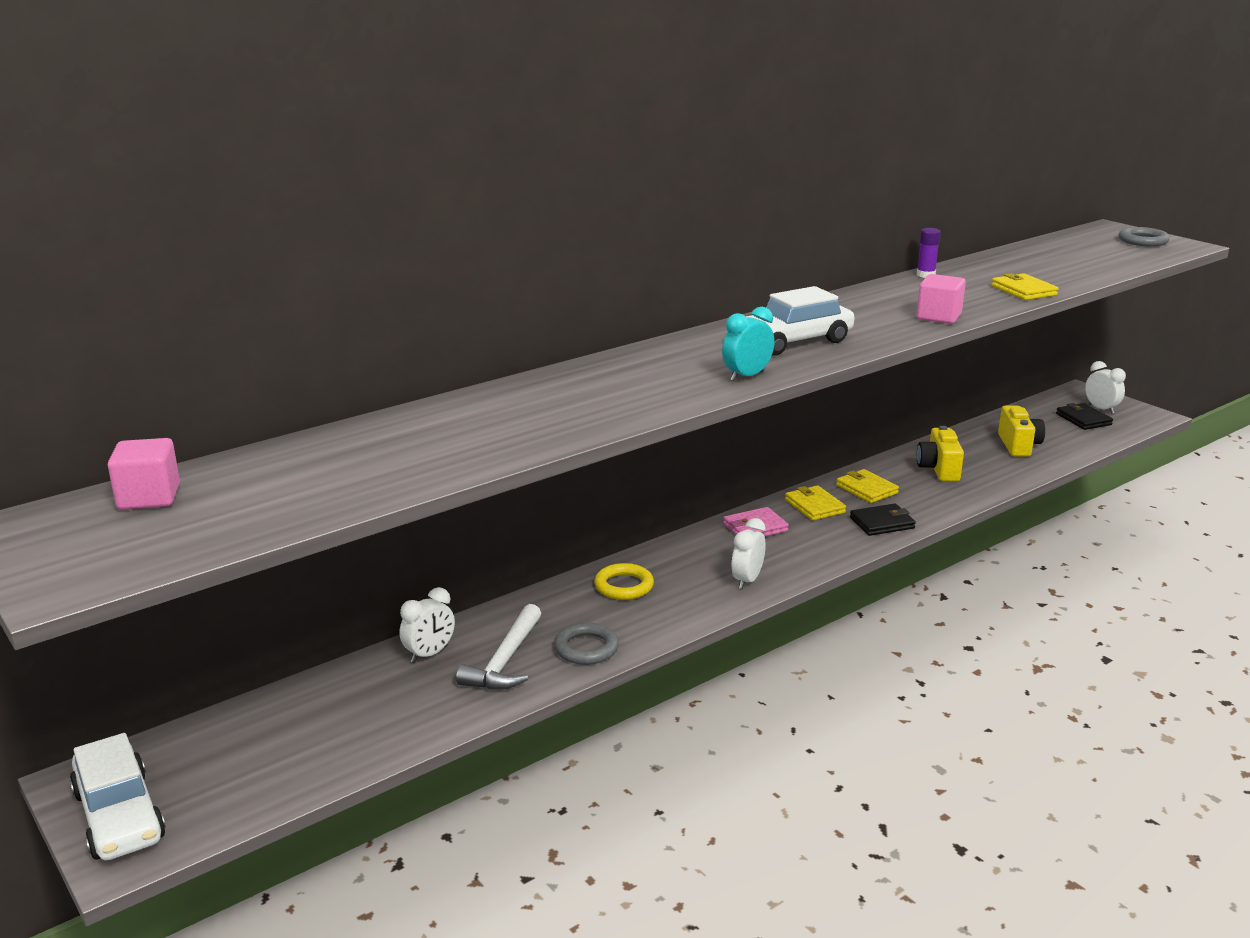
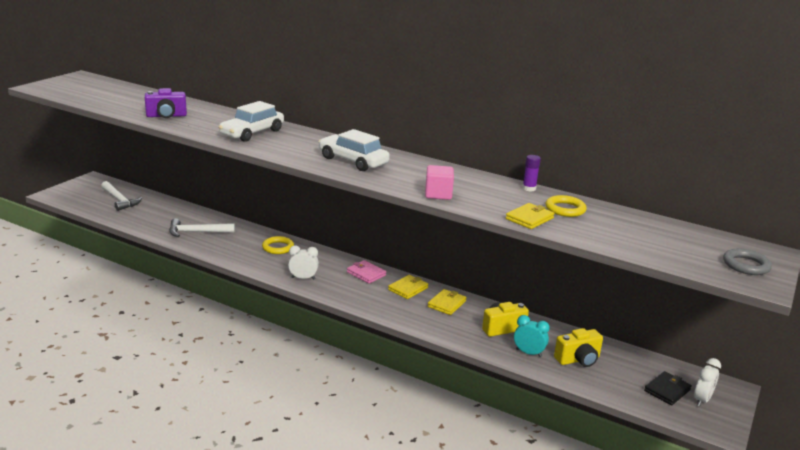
camera: 65 degrees right, 0 degrees up
(119, 816) = (74, 189): white car -> white car (252, 133)
(149, 497) = (105, 85): pink cube -> none
(258, 746) = (120, 200): none -> white hammer
(429, 654) = (196, 216): white clock -> none
(458, 449) = (166, 116): none -> purple camera
(586, 648) = (215, 247): grey ring -> none
(747, 376) = (289, 155): turquoise clock -> turquoise clock (528, 353)
(882, 523) = (402, 313): black wallet -> none
(995, 272) = (565, 209): none -> yellow ring

